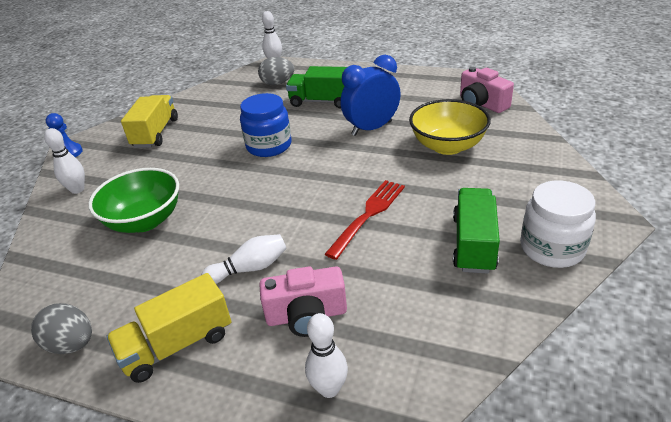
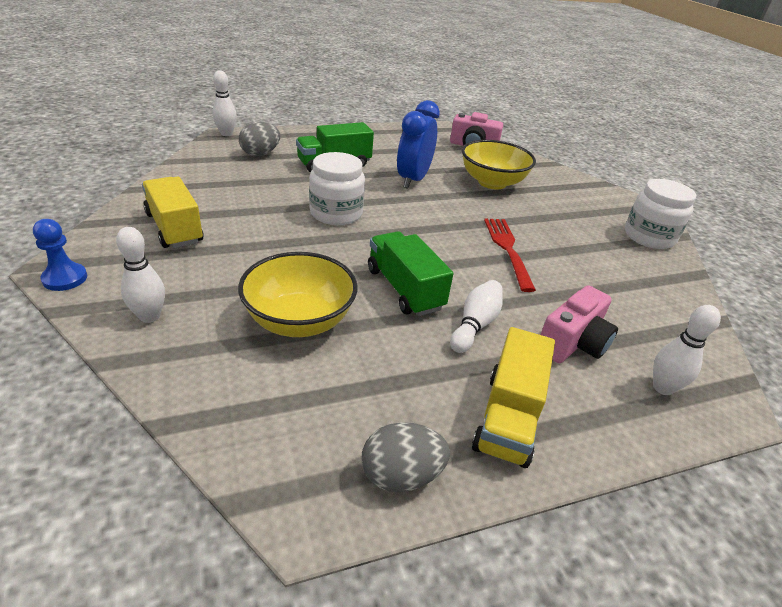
camera: 45 degrees left, 0 degrees up
(145, 221) = (299, 321): green bowl -> yellow bowl
(269, 146) = (336, 213): blue jar -> white jar
(473, 244) = (604, 248): green truck -> green truck (404, 289)

